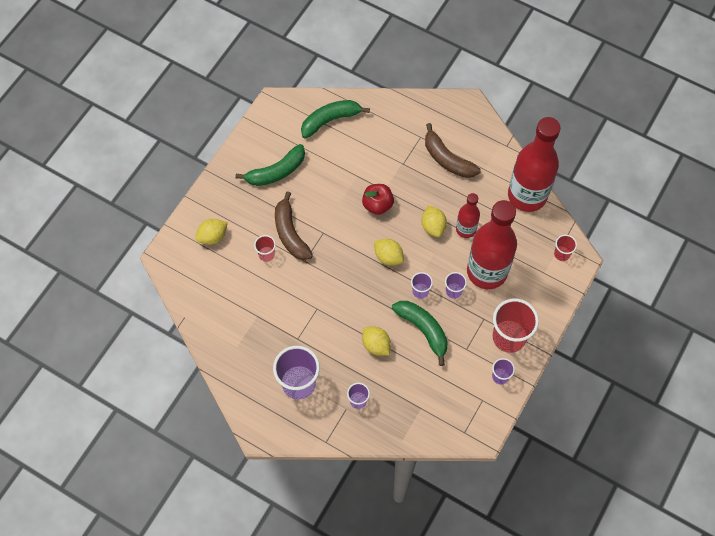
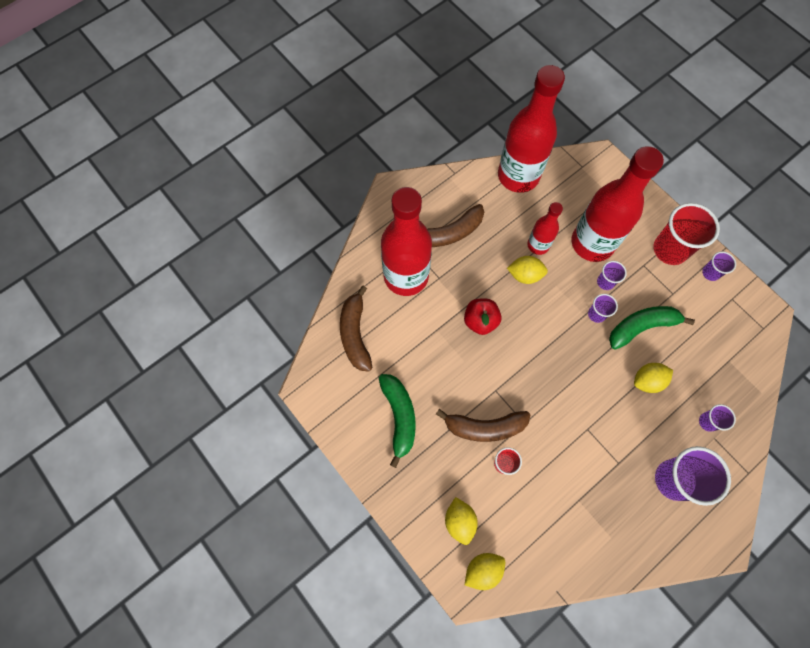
camera: 70 degrees left, 5 degrees up
(330, 120) = (355, 334): green banana -> brown banana
(388, 257) = (547, 332): yellow lemon -> yellow lemon (483, 570)
(394, 139) = (406, 276): none -> red bottle
(562, 254) = (592, 170): red cup -> none

